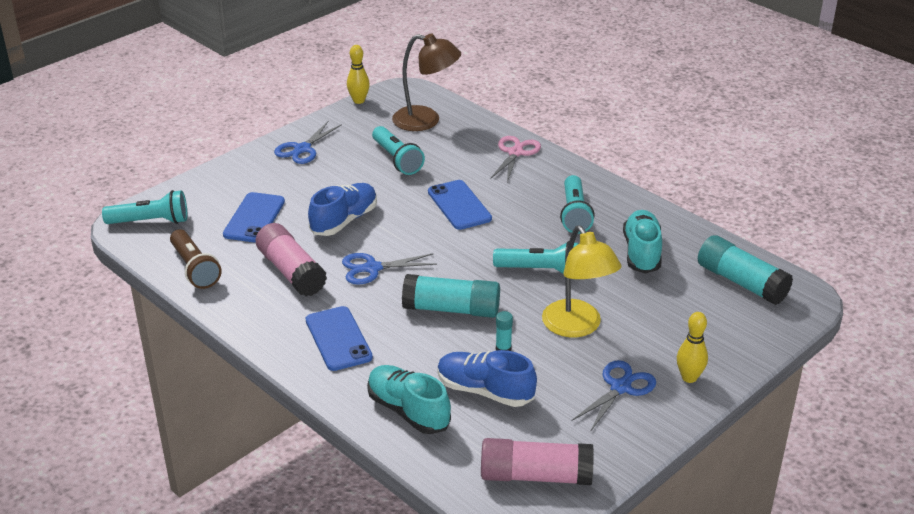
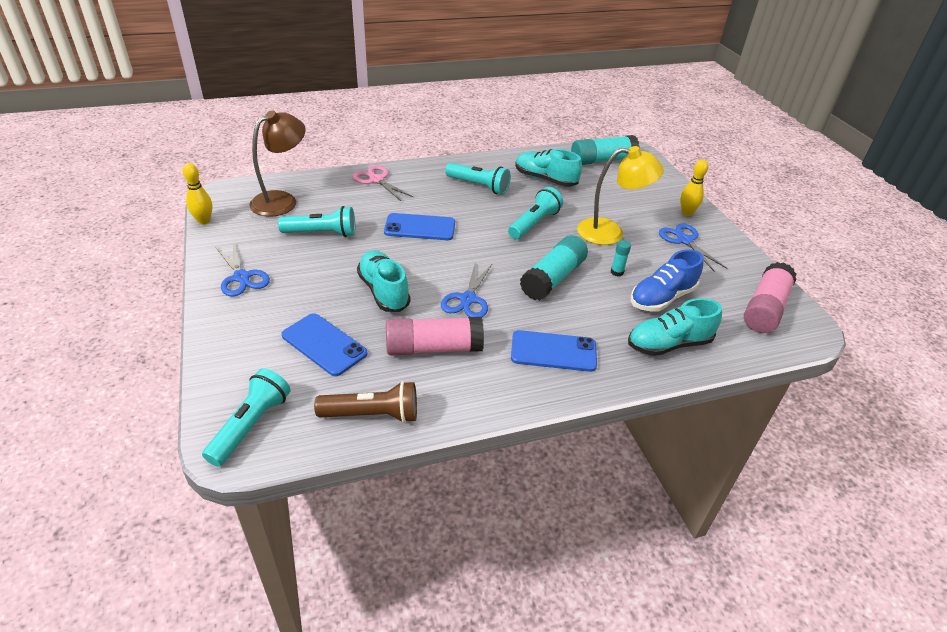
camera: 65 degrees left, 5 degrees up
(344, 221) = (383, 291): blue shoe -> turquoise shoe

